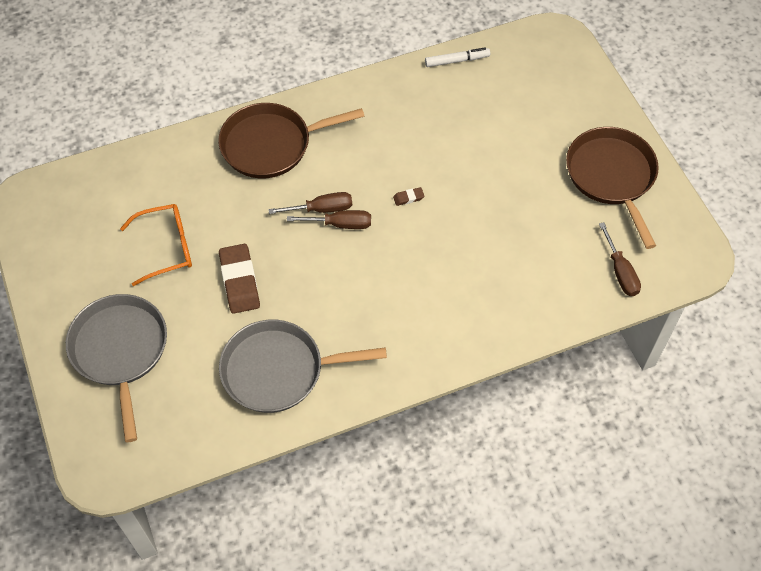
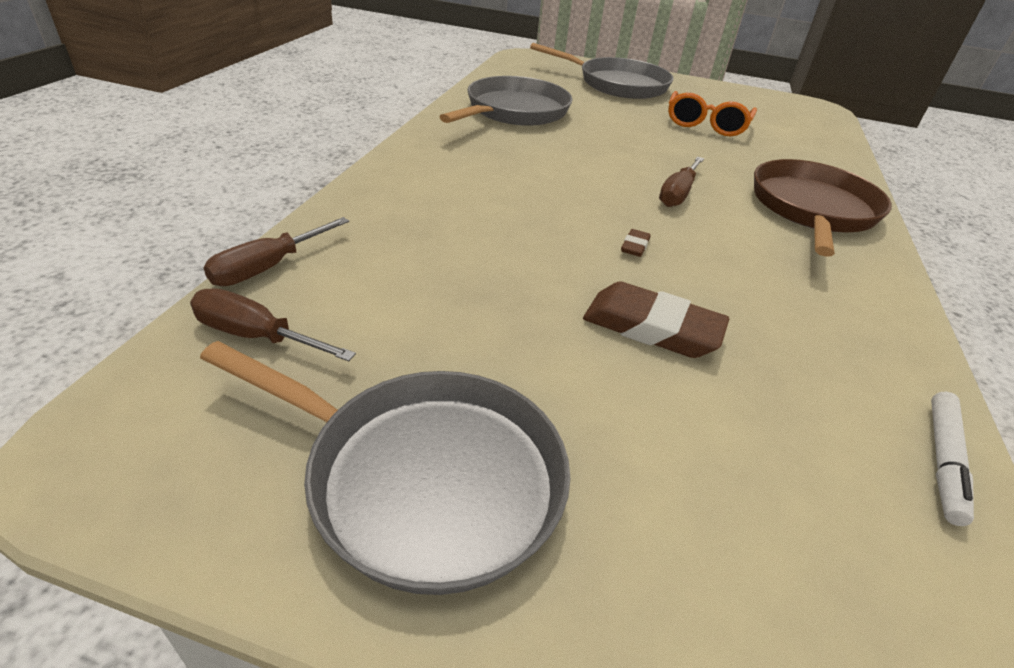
camera: 125 degrees right, 20 degrees down
(239, 281) = (630, 132): brown eraser -> brown eraser (652, 327)
(340, 224) = (643, 193): brown screwdriver -> brown screwdriver (268, 267)
(611, 176) = (425, 478): brown pan -> grey pan

